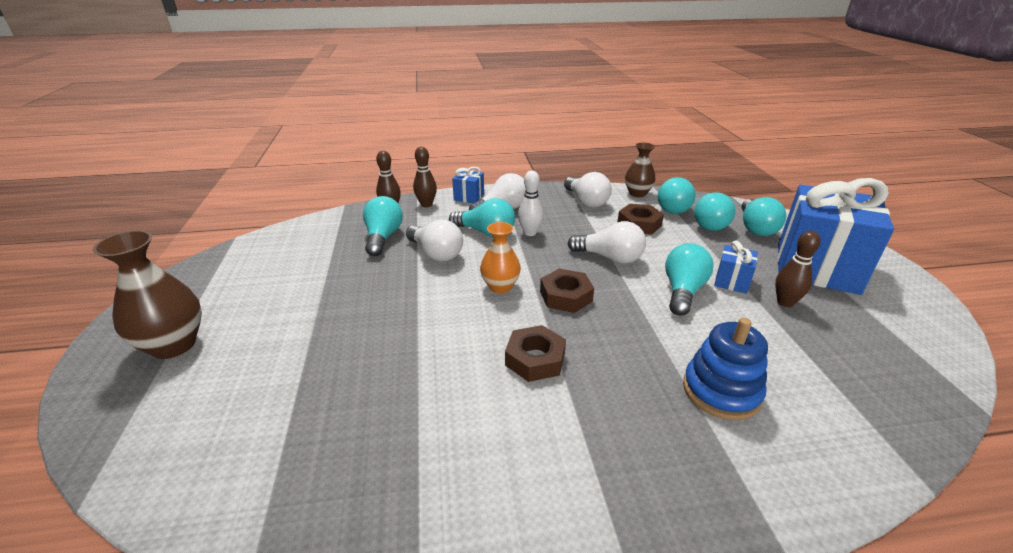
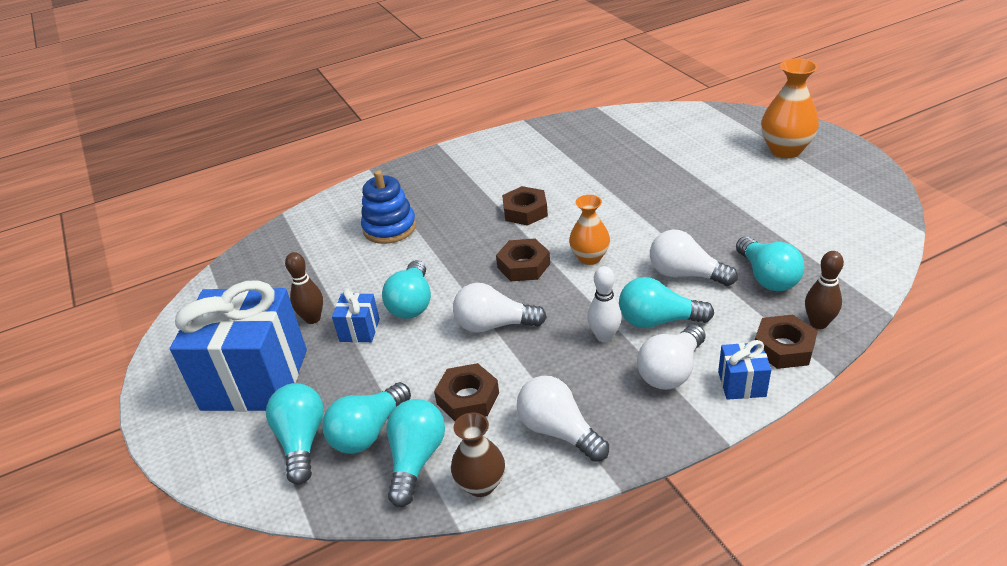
camera: 165 degrees right, 5 degrees up
(173, 345) = (785, 150): brown vase -> orange vase
(426, 204) = (783, 347): brown bowling pin -> brown nut
(708, 223) = (368, 432): turquoise light bulb -> turquoise light bulb turned 135 degrees counterclockwise

